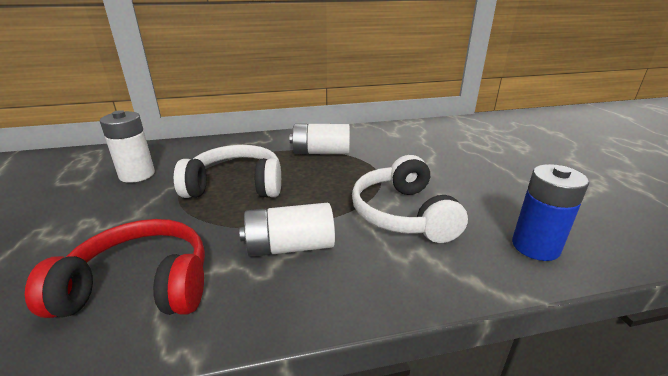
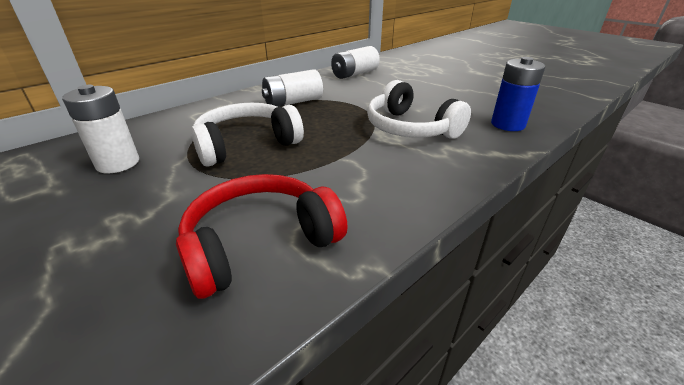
camera: 30 degrees left, 5 degrees up
(290, 247) = (355, 173): white battery -> white battery (355, 74)

